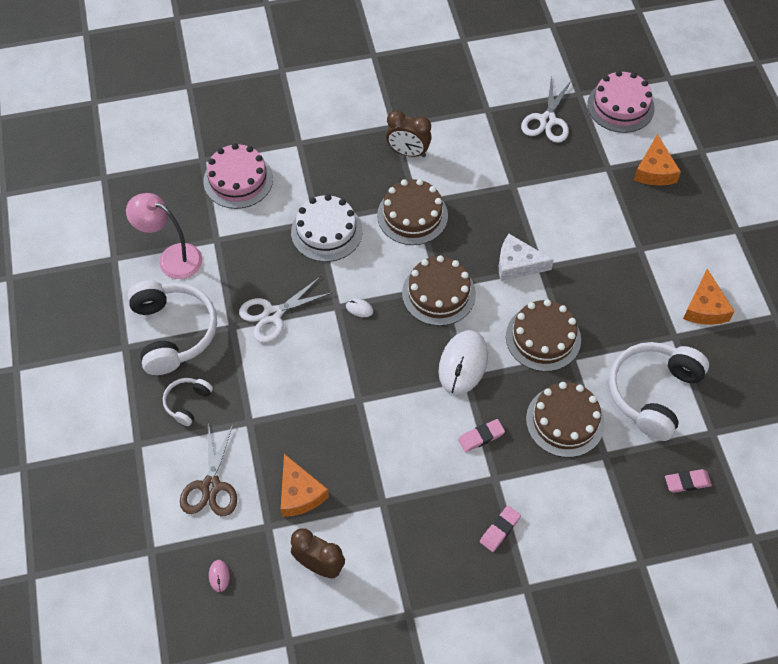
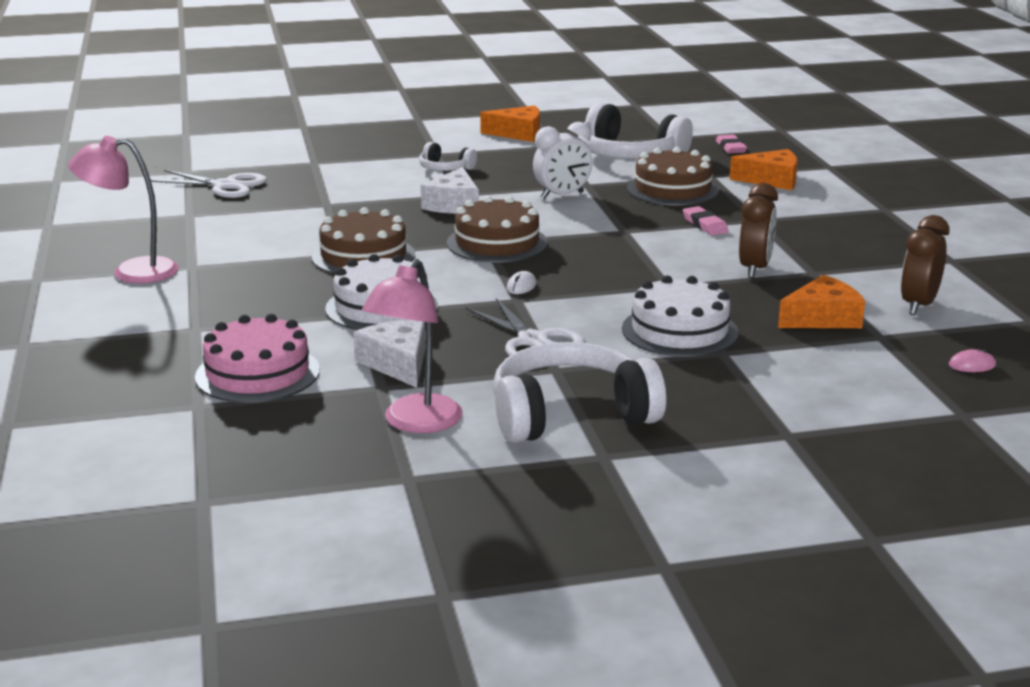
camera: 90 degrees left, 35 degrees down
(187, 403) = (702, 398): white headphones -> white headphones (445, 168)
(211, 486) = (838, 375): brown scissors -> none
(246, 245) = (397, 363): none -> white cheese
(283, 400) = (679, 331): none -> white cake
(385, 97) = (132, 271): none -> pink lamp
(408, 152) = (247, 258): brown clock -> brown clock (754, 269)
(463, 364) = (604, 232): white mouse -> none
(500, 530) = (821, 219): pink eraser -> none
(543, 338) = (562, 195): brown cake -> white clock
(620, 106) = (219, 154): pink cake -> none
(654, 170) = (326, 144): orange cheese -> orange cheese (771, 180)

